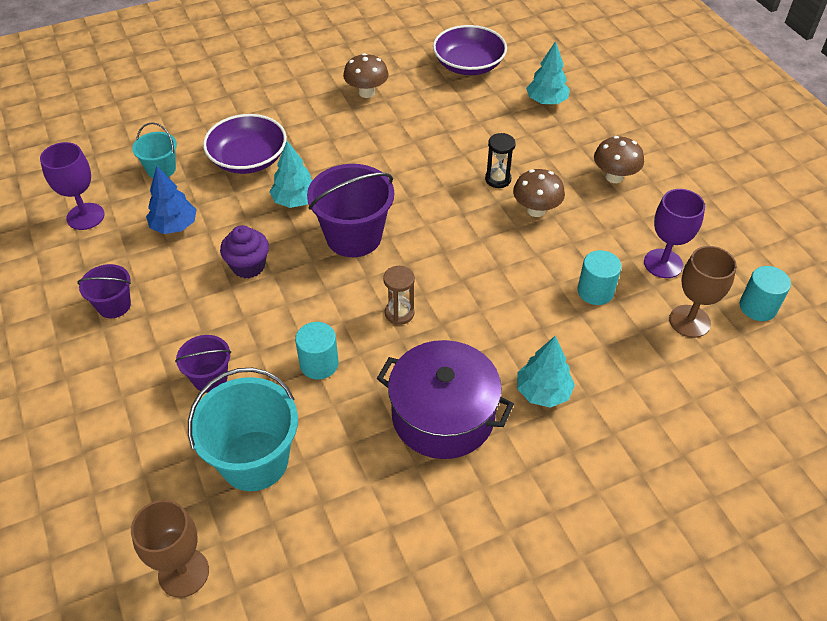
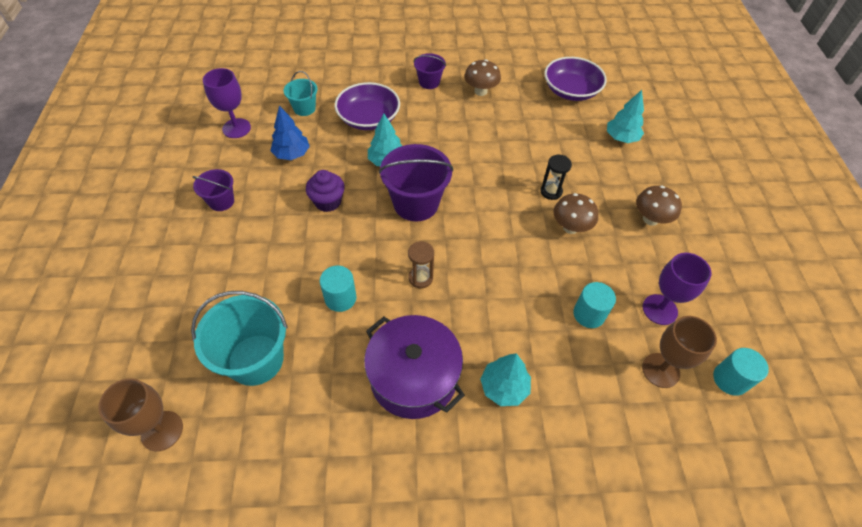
camera: 20 degrees right, 5 degrees up
(210, 378) = (257, 281): purple bucket -> purple bucket (429, 82)

